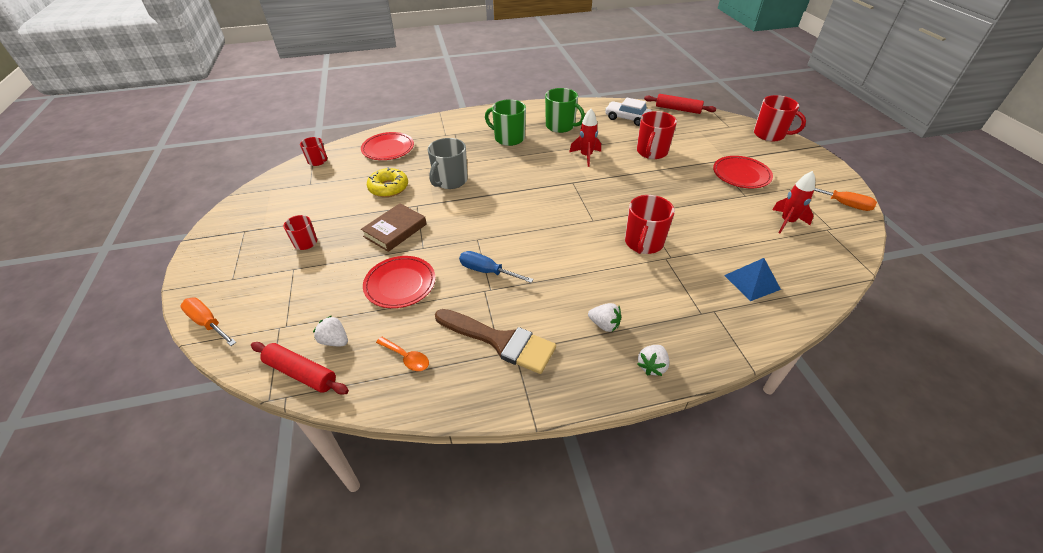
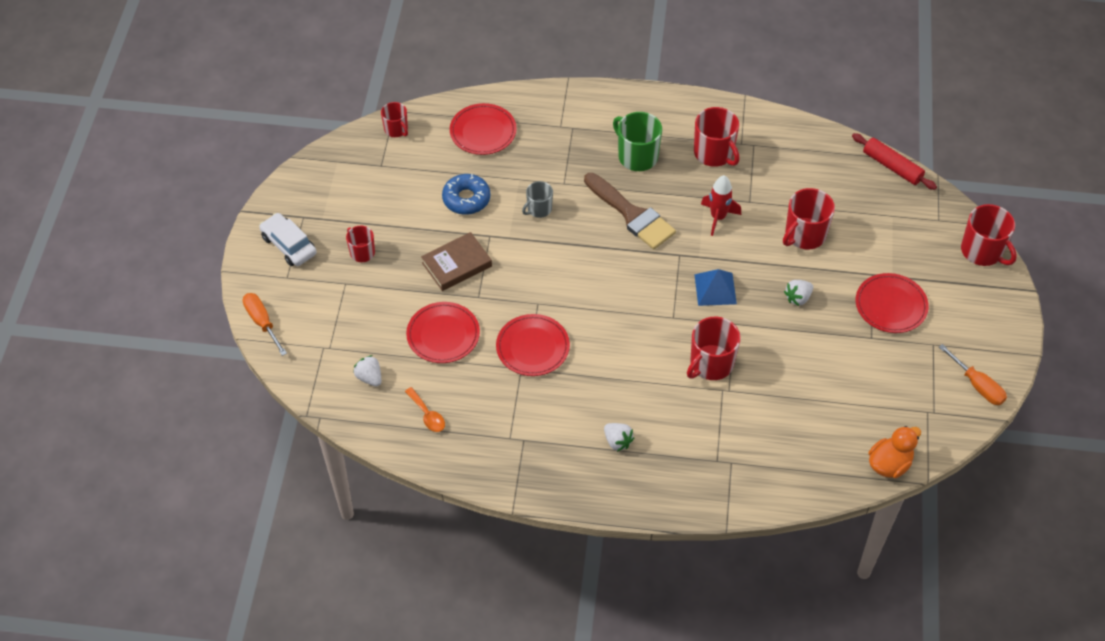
camera: 20 degrees right, 10 degrees up
(301, 373) = (336, 399): red rolling pin -> none
(388, 188) = (466, 199): yellow donut -> blue donut
(450, 181) = (539, 209): grey mug -> grey mug, size x0.60
(487, 271) = (532, 347): blue screwdriver -> red plate
(500, 341) = (515, 426): brown brush -> brown brush (632, 215)
(561, 126) = (714, 153): green mug -> red mug
(627, 118) = (810, 164): white car -> white car (289, 245)
(652, 366) = (638, 494): white strawberry -> white strawberry (798, 298)
(752, 282) = (792, 445): blue pyramid -> blue pyramid (715, 289)
(787, 222) = (890, 388): red rocket -> none
(836, 273) = (889, 464): none -> orange duck

